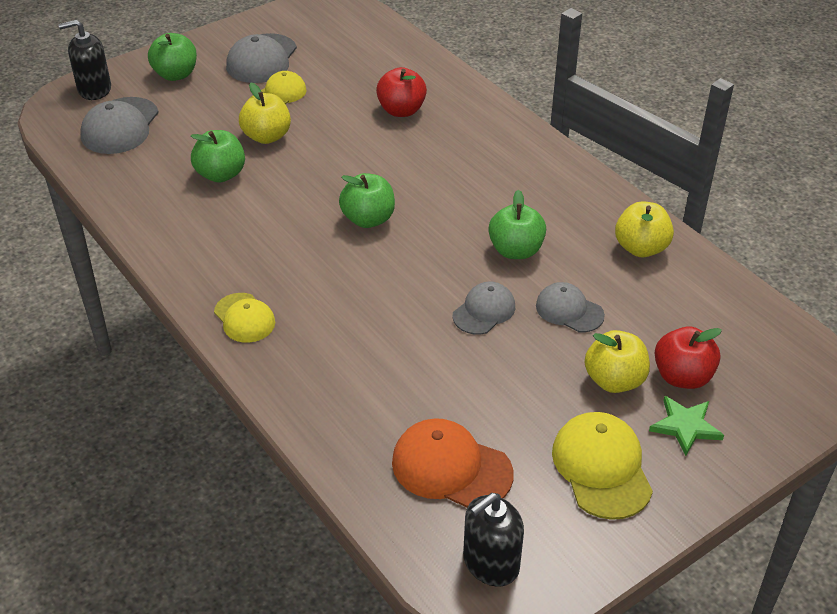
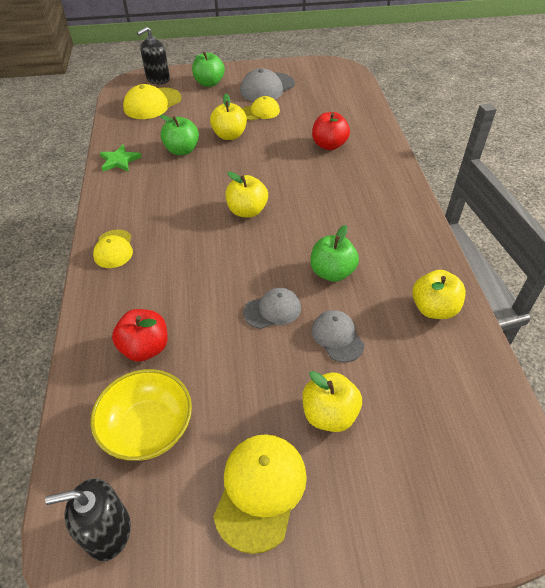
camera: 30 degrees right, 5 degrees up
(94, 89) = (158, 79): black soap dispenser -> black soap dispenser turned 60 degrees counterclockwise
(120, 126) = (152, 104): grey cap -> yellow cap
(368, 219) = (247, 211): green apple -> yellow apple
(451, 467) = (148, 428): orange cap -> yellow bowl
(682, 376) = (390, 439): red apple -> red apple (145, 348)
(685, 426) = (360, 488): green star -> green star (119, 160)

